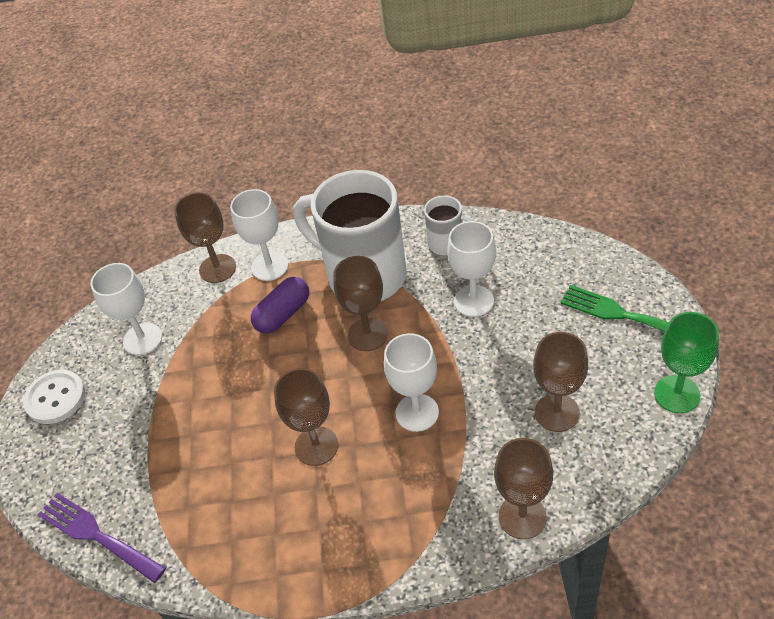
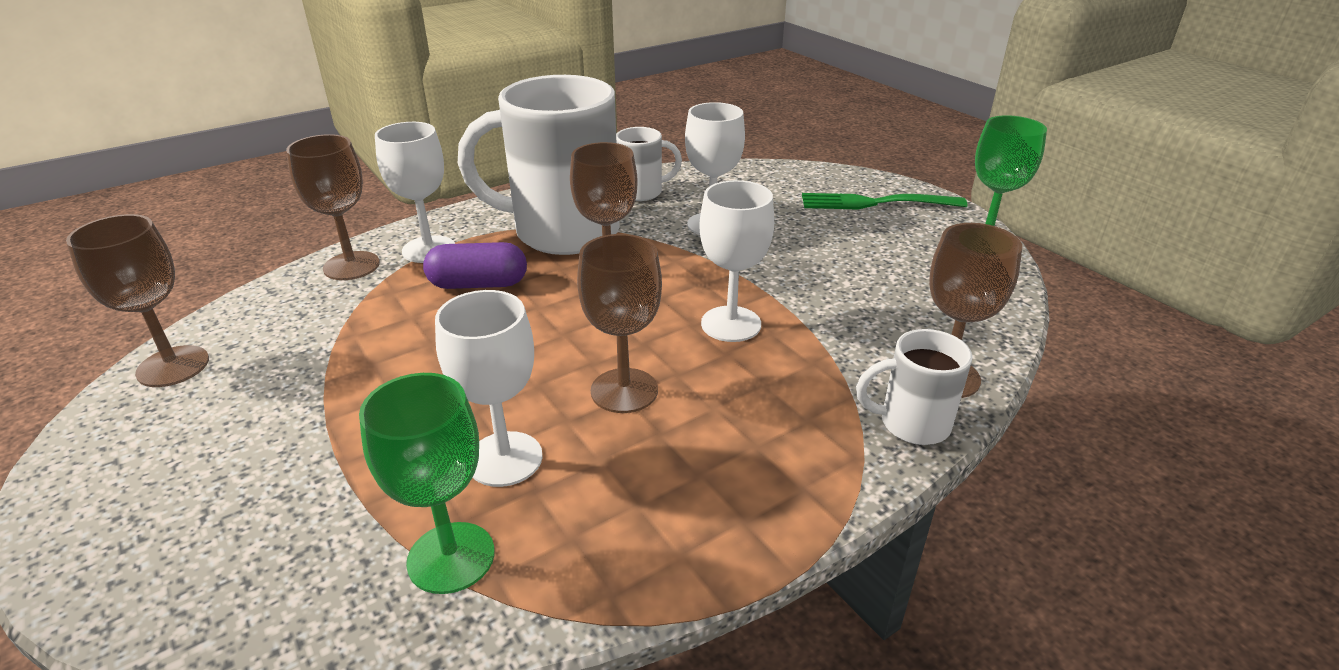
camera: 35 degrees left, 15 degrees down
(55, 398) = (122, 462): white button -> none
(98, 536) = (304, 624): purple fork -> none
(143, 339) = (265, 355): white goblet -> white goblet (504, 459)
(172, 526) = (451, 557): none -> green goblet
(283, 314) = (478, 284): purple capsule -> purple capsule turned 75 degrees clockwise
(467, 545) = (911, 424): none -> white mug
(557, 412) = (887, 283): brown goblet -> brown goblet (173, 366)

